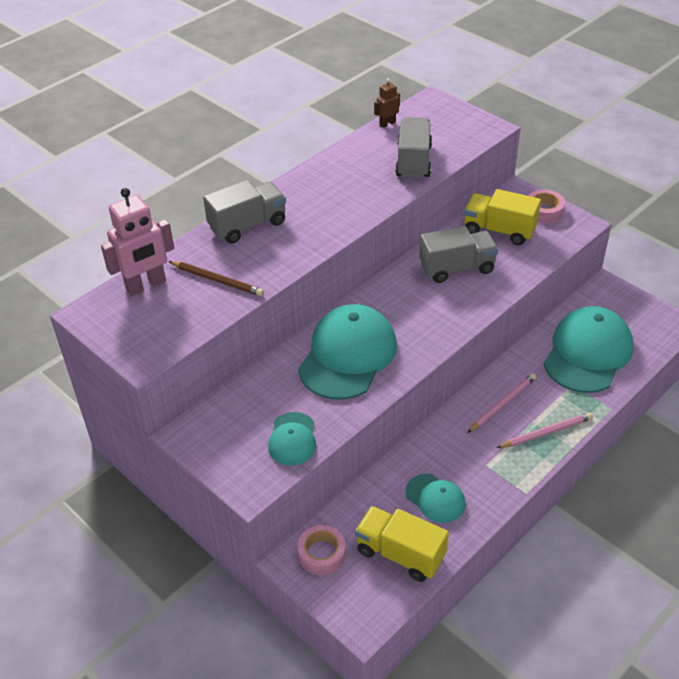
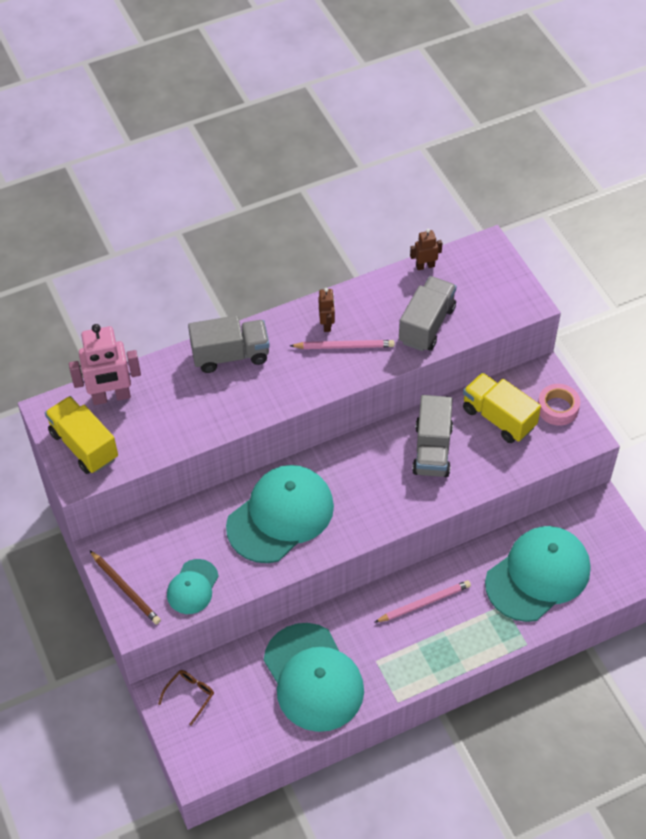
camera: 20 degrees right, 10 degrees up
(217, 280) = (176, 411): brown pencil -> brown pencil (125, 589)
(322, 554) = (190, 695): pink tape -> brown glasses
(325, 182) = (327, 324): none -> brown robot
(400, 554) = (257, 719): yellow truck -> yellow truck (84, 445)
(435, 498) = (313, 677): turquoise cap -> turquoise cap, size x1.94
(457, 268) = (432, 450): grey truck -> grey truck turned 90 degrees clockwise
(546, 432) = (450, 647): pink pencil -> pink pencil (344, 346)

